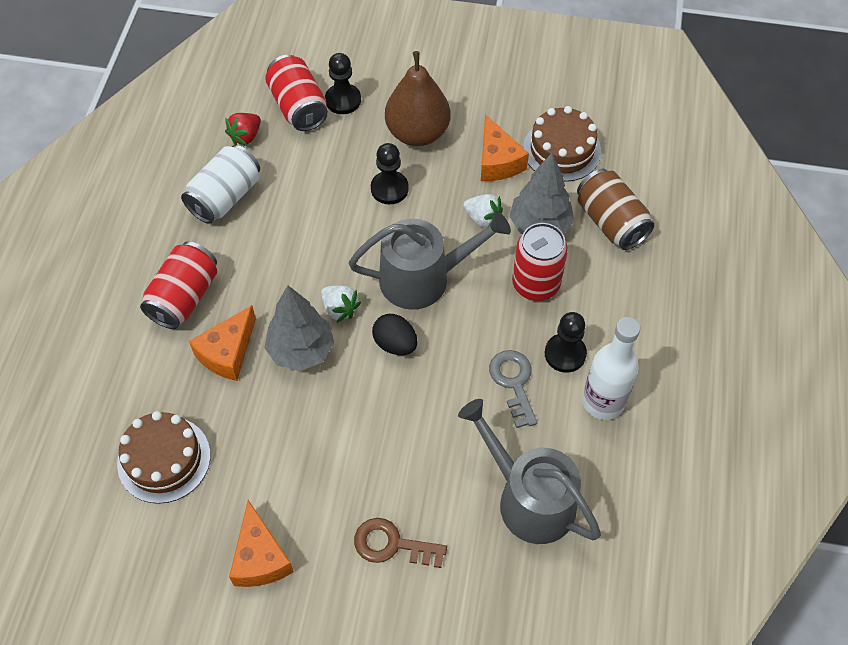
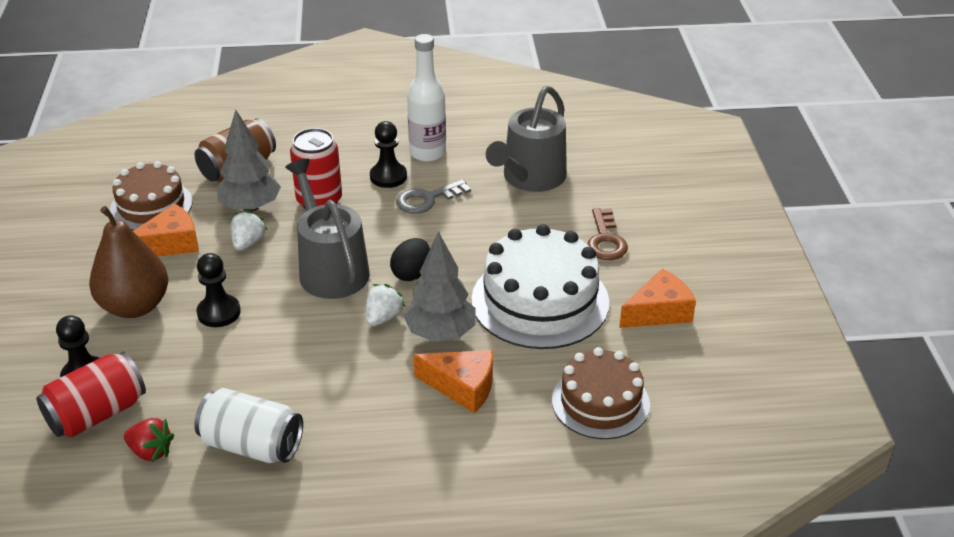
camera: 105 degrees left, 20 degrees down
(184, 297) = (404, 442): red can -> none
(316, 448) = (540, 301): none -> white cake

